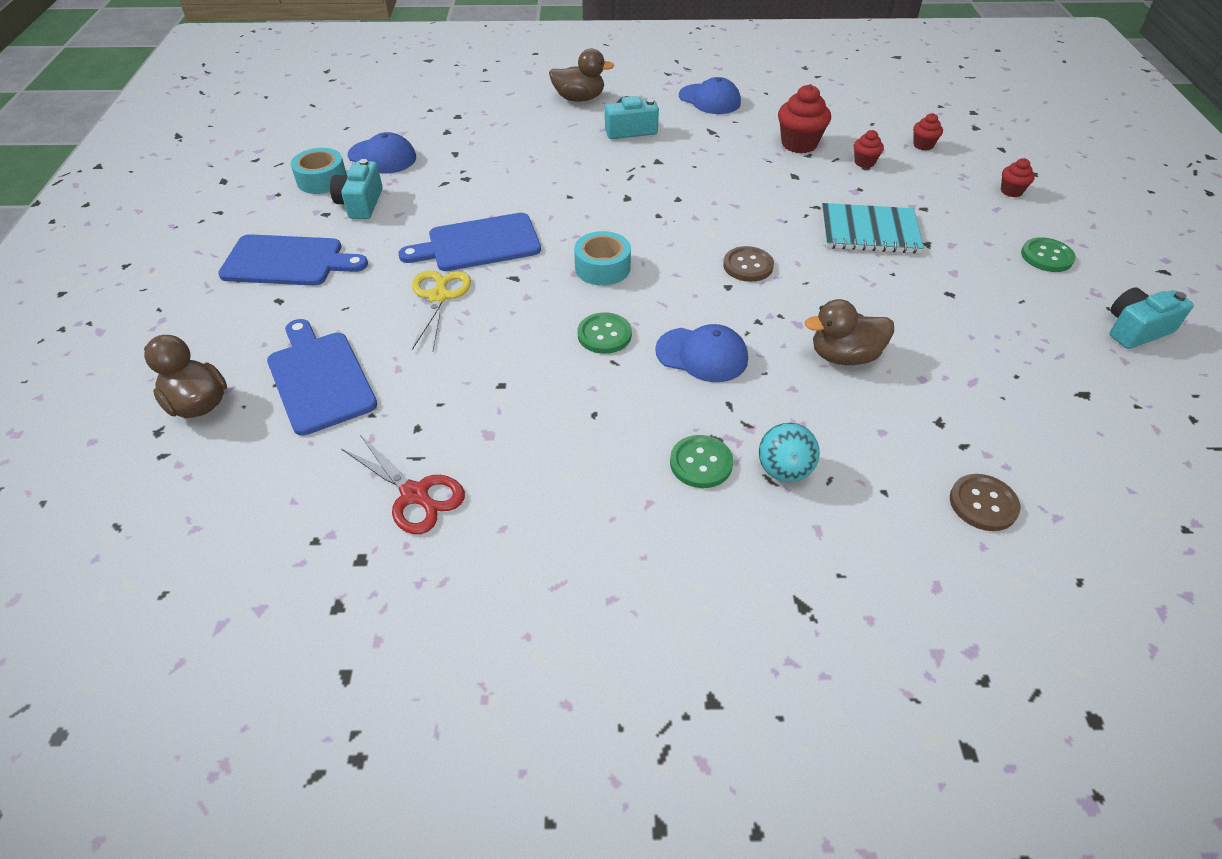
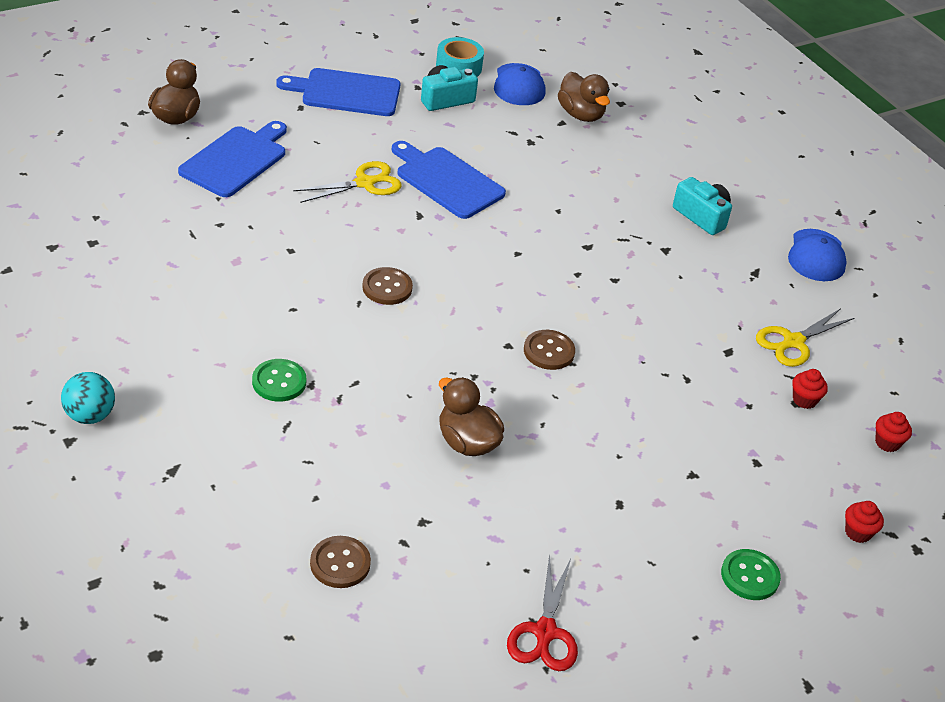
camera: 55 degrees right, 5 degrees down
(288, 261) = (346, 93): blue cutting board -> blue cutting board turned 120 degrees clockwise
(415, 495) = (159, 246): red scissors -> red scissors (544, 633)
(579, 99) = (726, 166): brown duck -> brown duck (581, 114)
(602, 268) = (472, 261): turquoise tape -> none
(604, 335) = (387, 288): green button -> brown button
(702, 355) = (404, 351): blue cap -> none
(784, 470) = (301, 432): turquoise ball -> turquoise ball (90, 415)
(799, 144) = (793, 342): red cupcake -> yellow scissors
(869, 231) = (676, 426): turquoise notebook -> none
(1136, 330) = (673, 662): turquoise camera -> none

